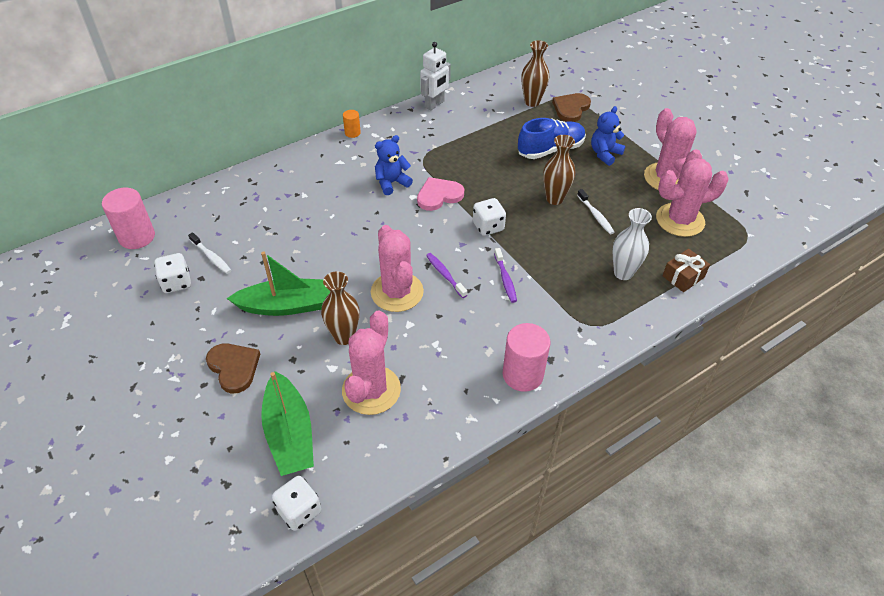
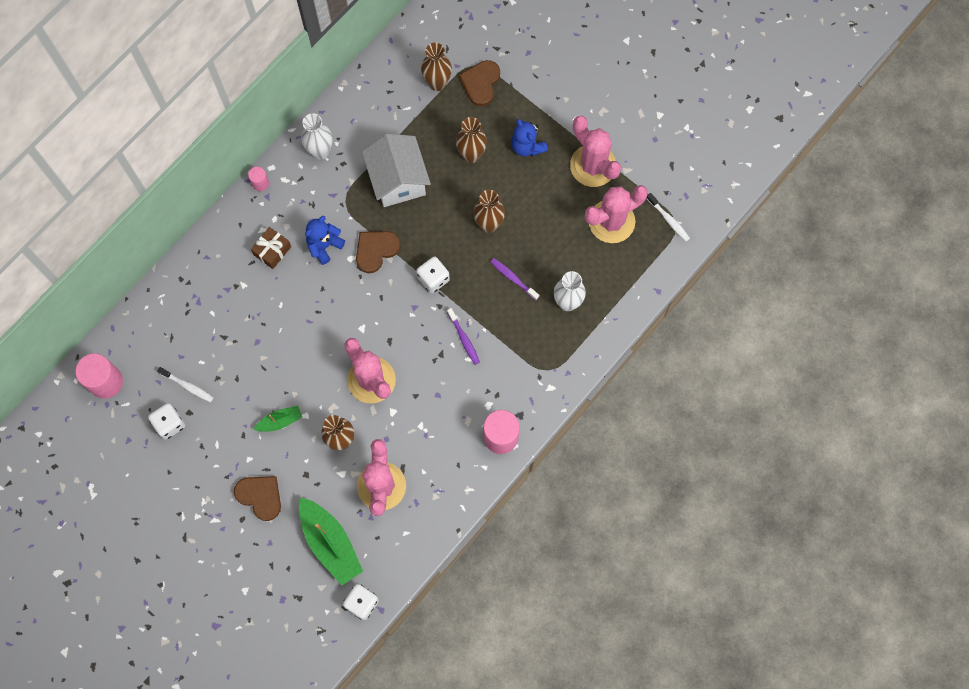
camera: 15 degrees left, 25 degrees up
(288, 305) = (280, 421): green boat -> green boat, size x0.52
(352, 133) = (260, 183): orange cylinder -> pink cylinder
(414, 123) = (320, 151): none -> white vase
(434, 104) = (333, 115): white robot -> none
(439, 195) = (376, 250): pink heart -> brown heart
(445, 275) = (408, 348): purple toothbrush -> purple toothbrush (513, 278)
(477, 153) = (398, 180): none -> white house
(550, 150) = (471, 155): blue shoe -> brown vase
(596, 216) = (532, 237): white toothbrush -> white toothbrush (669, 220)
(604, 154) = (527, 146): blue teddy bear -> blue teddy bear turned 60 degrees counterclockwise
(683, 277) = (621, 292): brown gift -> brown gift (272, 251)

